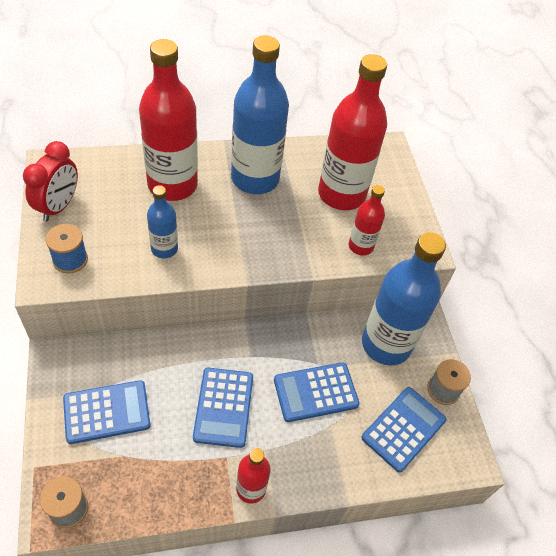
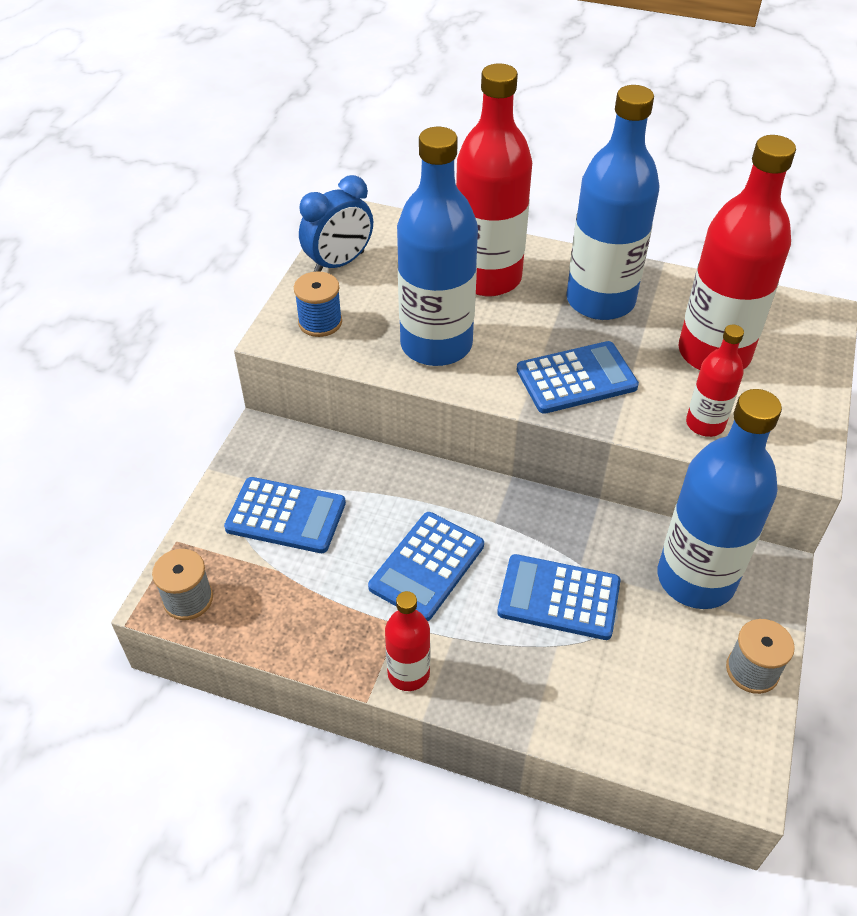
camera: 35 degrees right, 5 degrees down
(58, 206) = (339, 263): red clock -> blue clock
(164, 249) = (436, 344): blue bottle -> blue bottle, size x1.99
(403, 429) = (661, 694): blue calculator -> blue calculator (576, 378)

